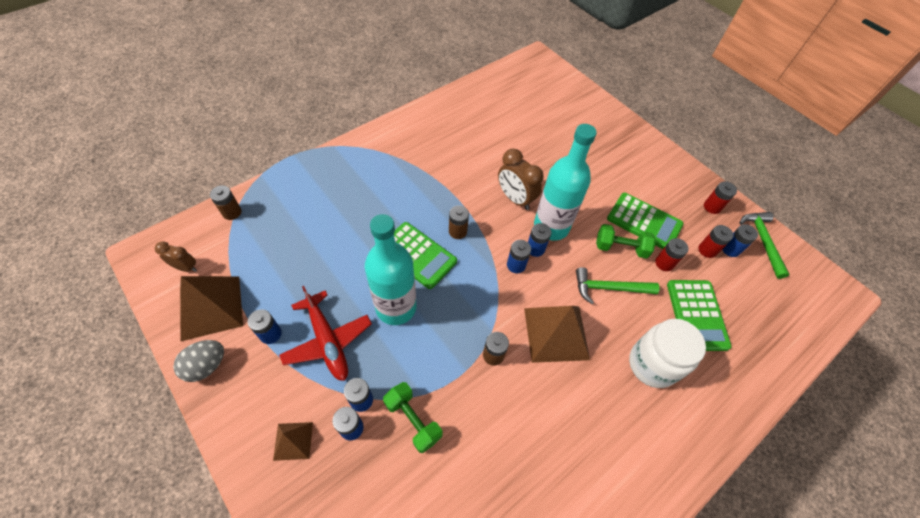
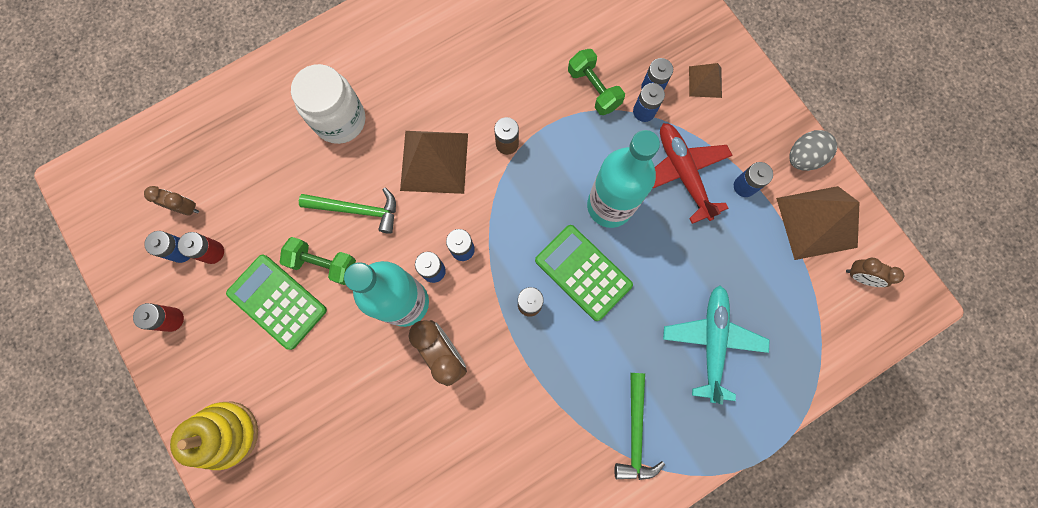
camera: 170 degrees left, 20 degrees up
(232, 212) = (825, 356): brown battery -> none
(318, 216) = (712, 342): none -> turquoise plane
(643, 151) = (226, 434): none -> yellow stacking toy
(664, 263) = (276, 238): red battery -> none
(696, 315) = (267, 169): green calculator -> none
(745, 280) = (186, 208): none -> brown clock
(762, 241) = (132, 259): green hammer -> green hammer (635, 432)

